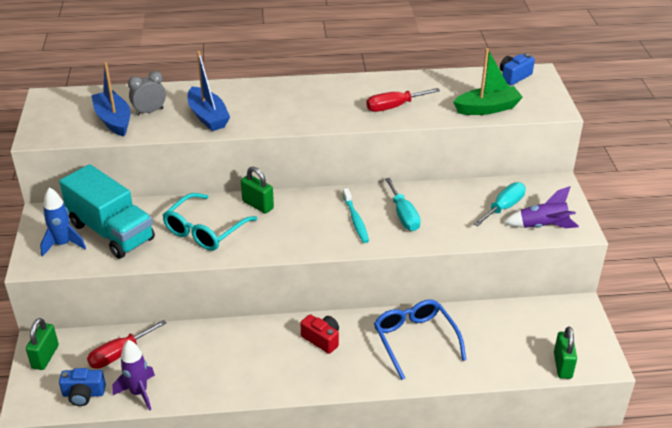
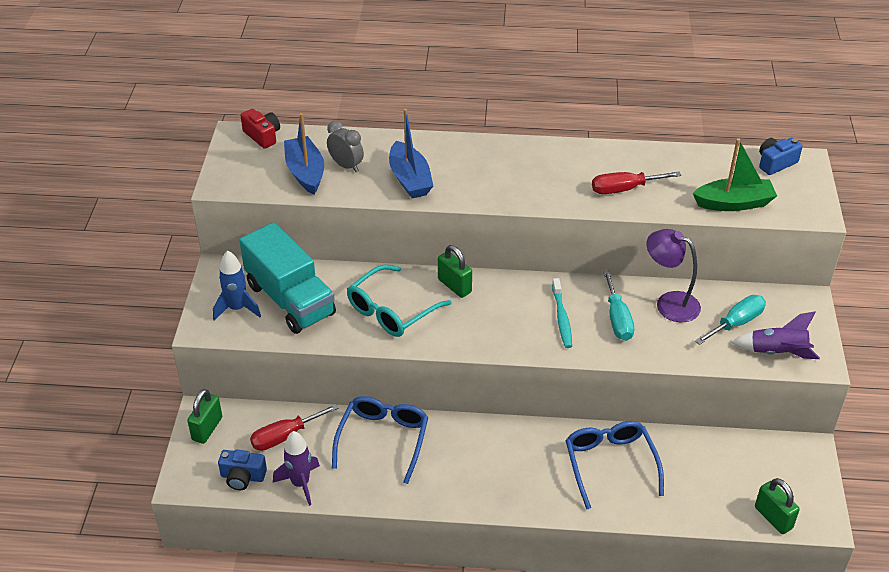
camera: 10 degrees right, 5 degrees up
(150, 112) = (346, 166): grey clock -> grey clock turned 60 degrees clockwise
(210, 345) = (383, 440): none -> blue glasses
(322, 339) = (506, 449): red camera -> red camera (262, 136)
(444, 198) = (669, 303): none -> purple lamp
(562, 365) = (773, 518): green padlock -> green padlock turned 45 degrees counterclockwise

